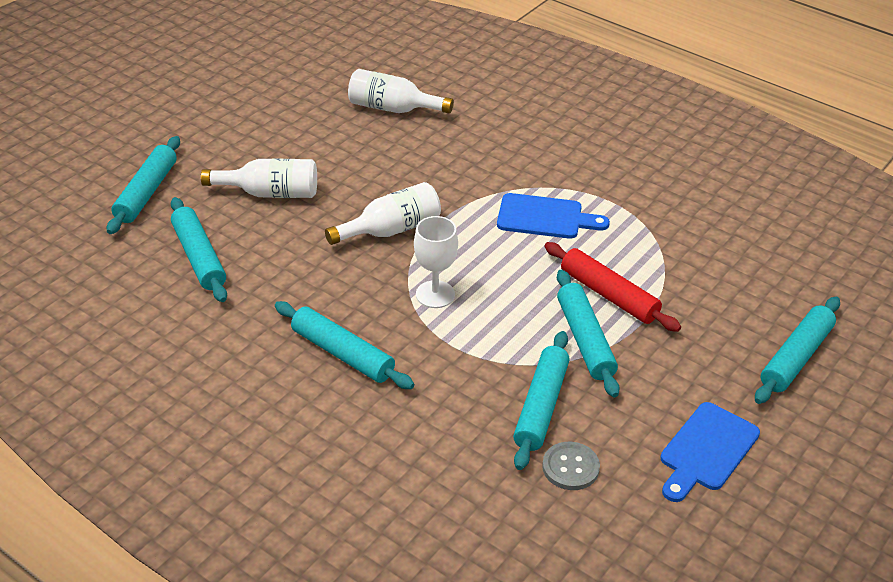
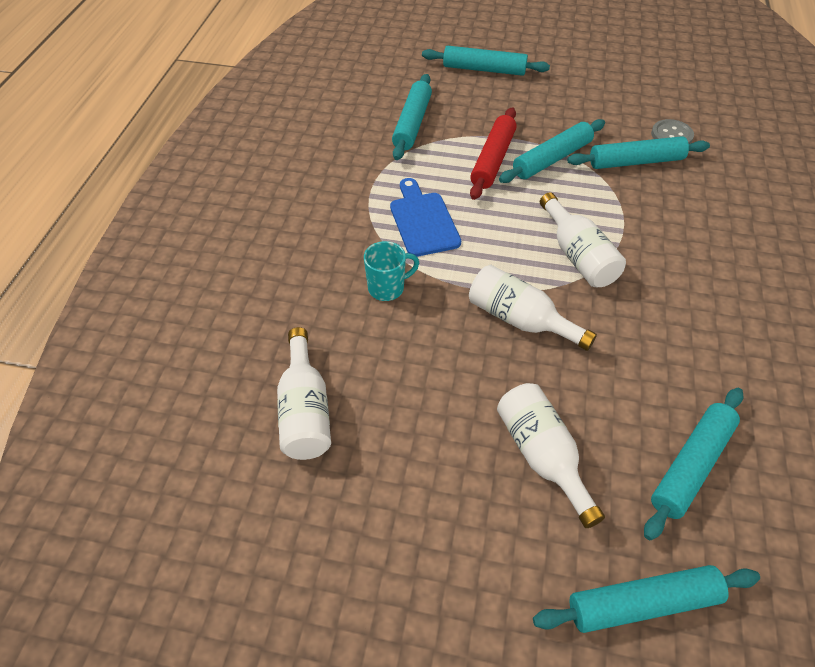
camera: 115 degrees left, 10 degrees up
(342, 353) = (696, 285): turquoise rolling pin -> turquoise rolling pin (412, 123)
(435, 294) = (578, 255): white goblet -> white bottle
(477, 173) = (387, 288): none -> turquoise mug
(706, 450) = (599, 88): blue cutting board -> none

